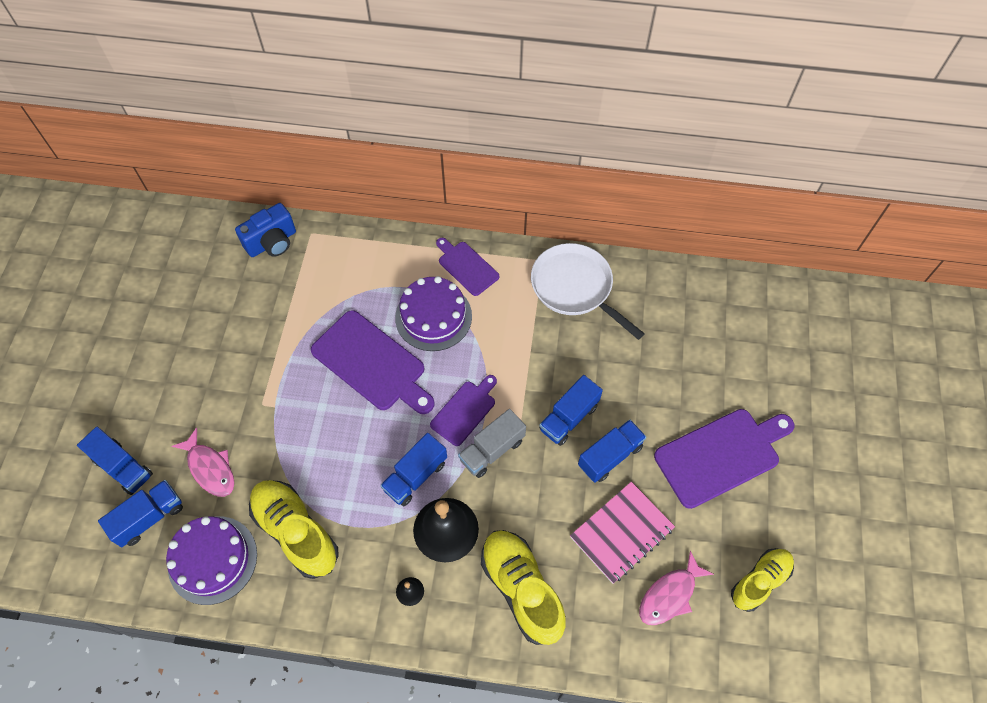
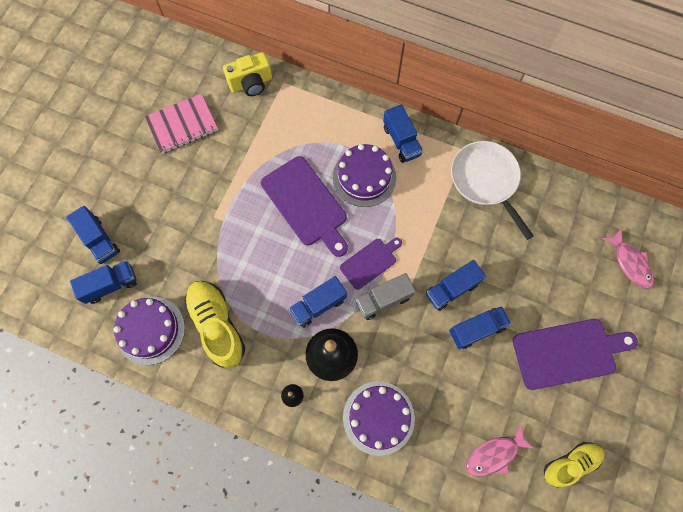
camera: 15 degrees right, 10 degrees up
(210, 468) = (163, 258): pink fish -> pink fish (630, 263)
(272, 242) = (251, 83): blue camera -> yellow camera
(466, 267) = (401, 141): purple cutting board -> blue truck
(521, 589) = (378, 417): yellow shoe -> purple cake
(621, 533) = (469, 394): pink notebook -> pink notebook (182, 125)

